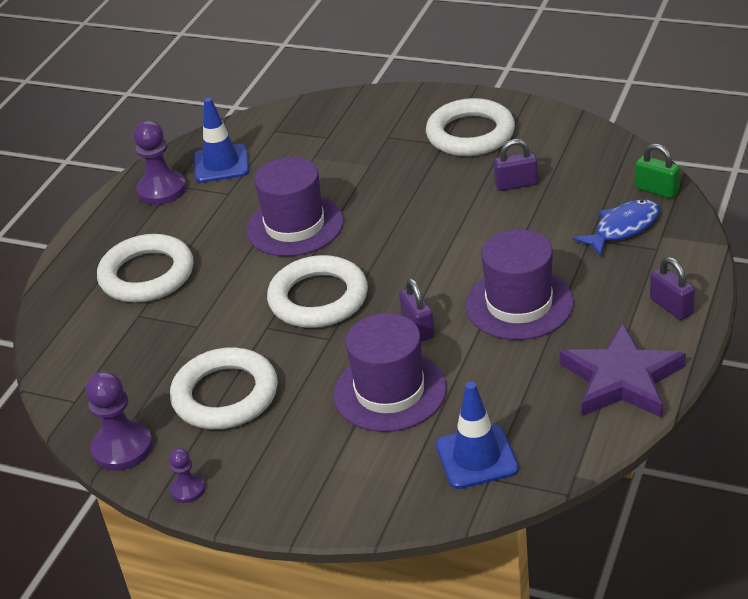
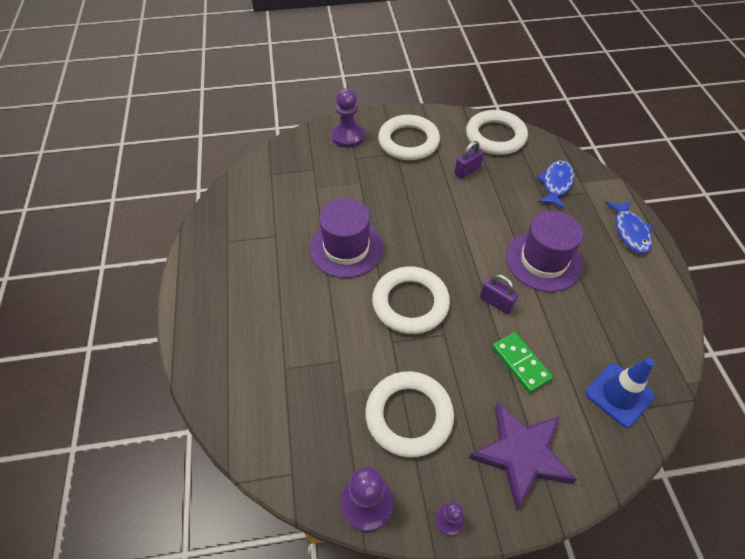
camera: 35 degrees left, 15 degrees up
(147, 275) = (264, 328): white ring -> white ring (495, 136)
(162, 190) = (220, 248): purple pawn -> purple pawn (348, 136)
(221, 164) = (251, 213): blue traffic cone -> none
(390, 391) = (520, 363): purple hat -> green domino
(622, 379) = (649, 295): purple star -> purple star (521, 454)
(656, 190) = (551, 151): green padlock -> none
(671, 306) = (630, 231): purple padlock -> blue fish

